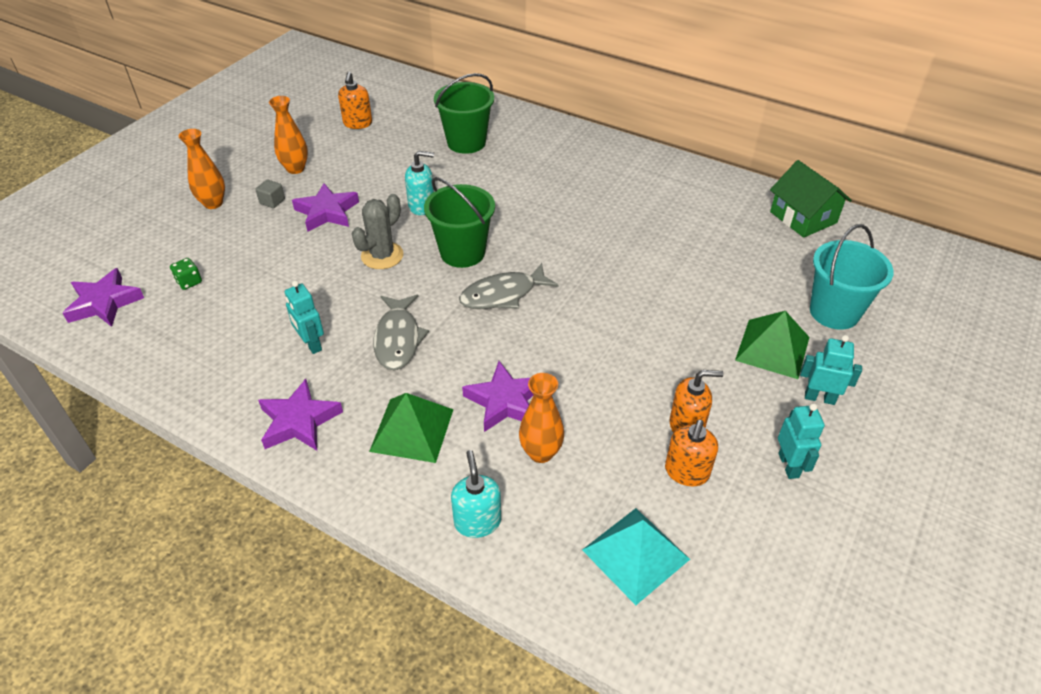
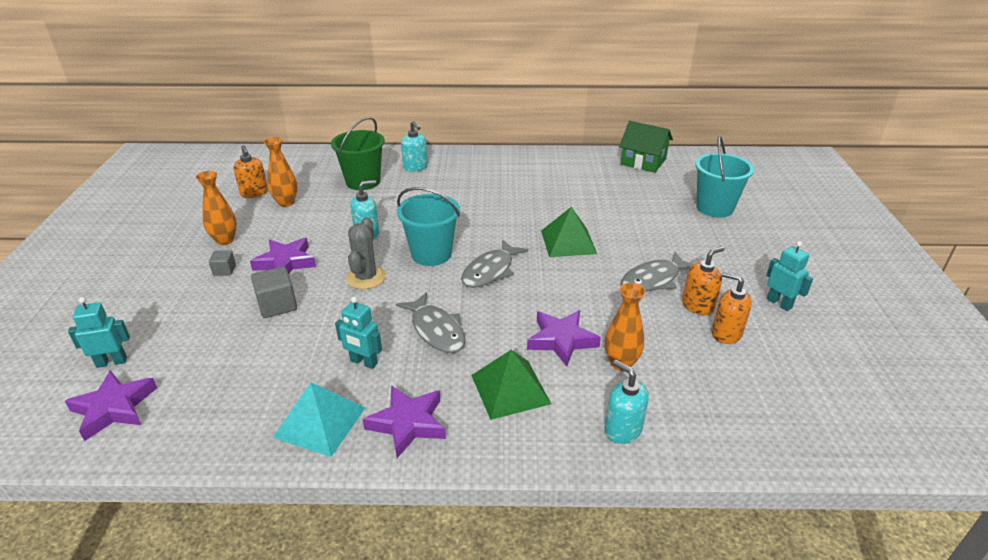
camera: 30 degrees left, 10 degrees down
(189, 282) = (195, 358): green dice -> none
(213, 203) = (164, 289): orange vase -> orange vase (286, 202)
(287, 255) = (277, 305): none -> grey cube
(462, 252) = (431, 254): green bucket -> turquoise bucket
(532, 141) = (415, 167): none -> turquoise soap dispenser
(635, 554) = (747, 399): turquoise pyramid -> turquoise pyramid (320, 422)
(666, 374) = (653, 280): none -> grey fish
(686, 472) = (726, 333): orange soap dispenser -> orange soap dispenser turned 135 degrees clockwise
(772, 348) = (701, 240): green pyramid -> green pyramid (568, 242)
(819, 398) = (756, 258): turquoise robot -> turquoise robot (112, 362)

